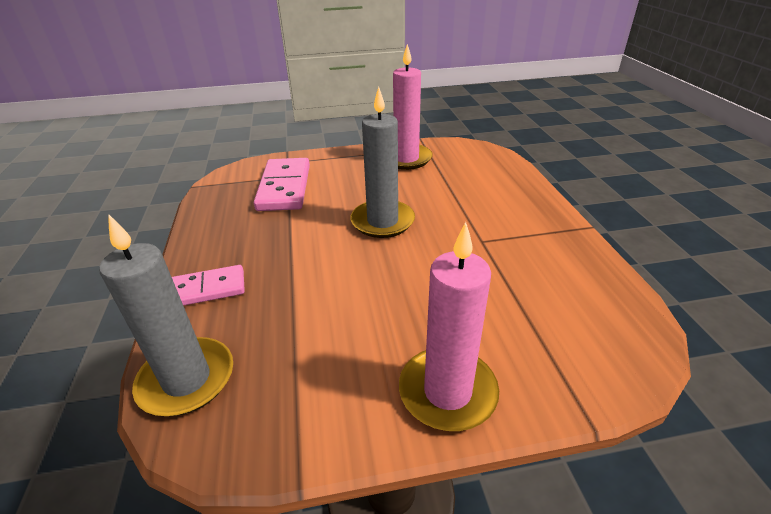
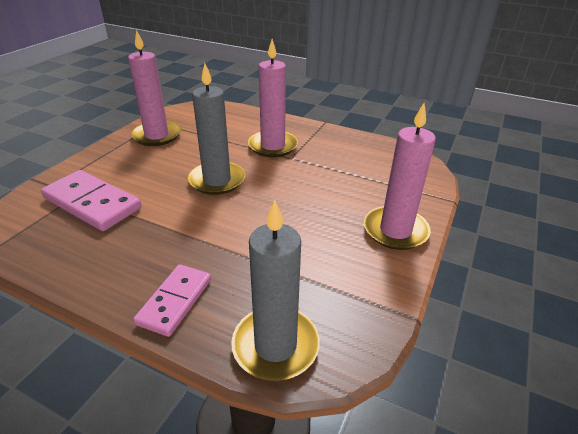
camera: 55 degrees left, 0 degrees up
(484, 220) = (272, 146): none -> pink candle

